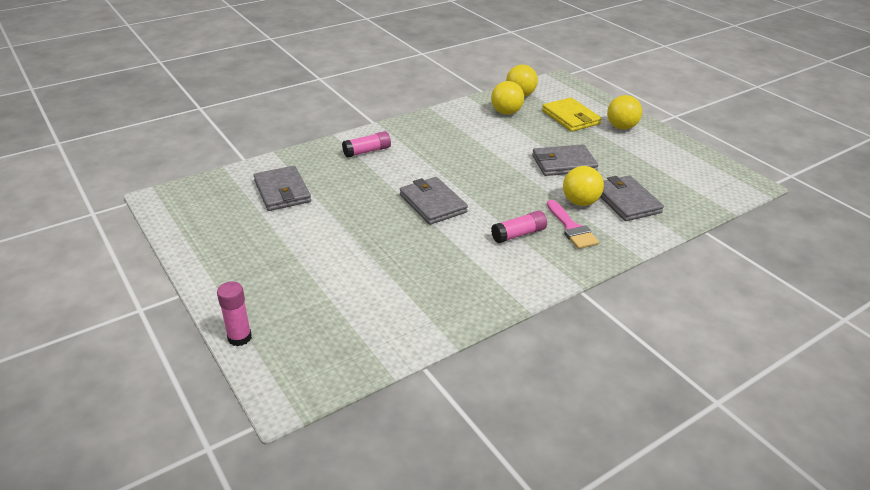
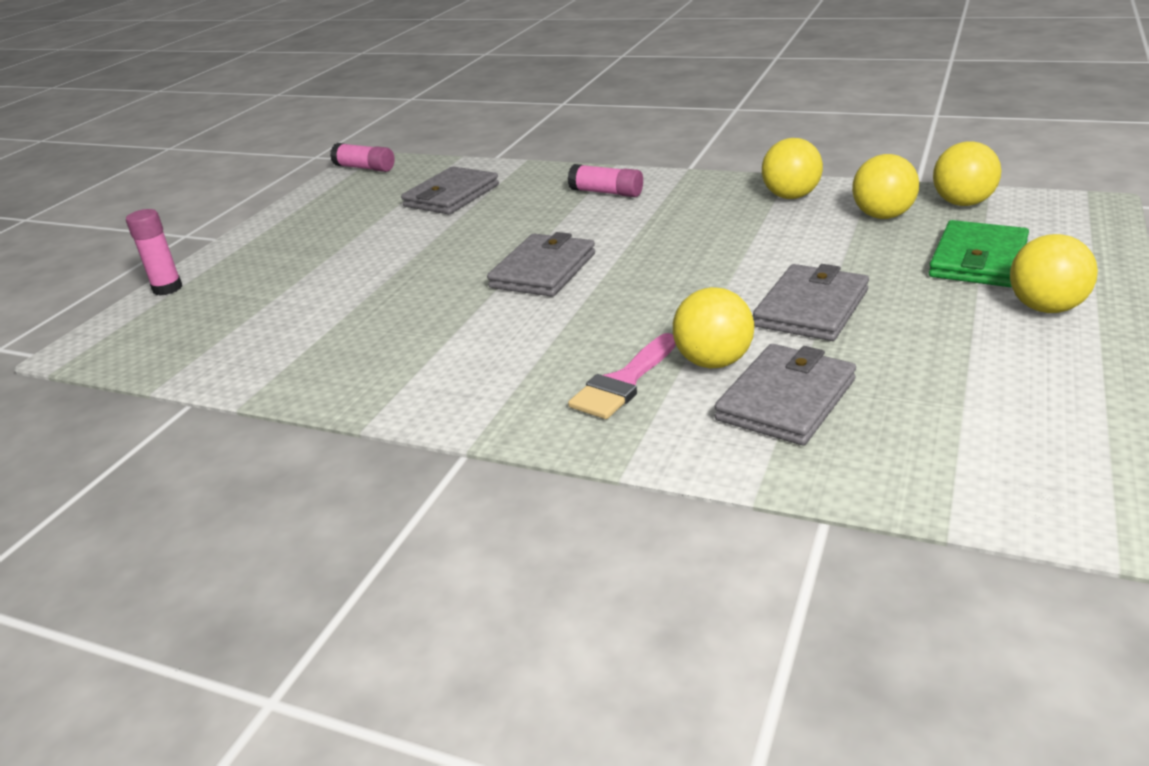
camera: 60 degrees right, 5 degrees down
(454, 118) = (791, 196): none -> yellow ball
(518, 234) = (548, 350): pink glue stick -> pink glue stick (365, 168)
(563, 163) = (811, 308): grey wallet -> grey wallet turned 75 degrees clockwise
(570, 117) = (978, 260): yellow wallet -> green wallet

